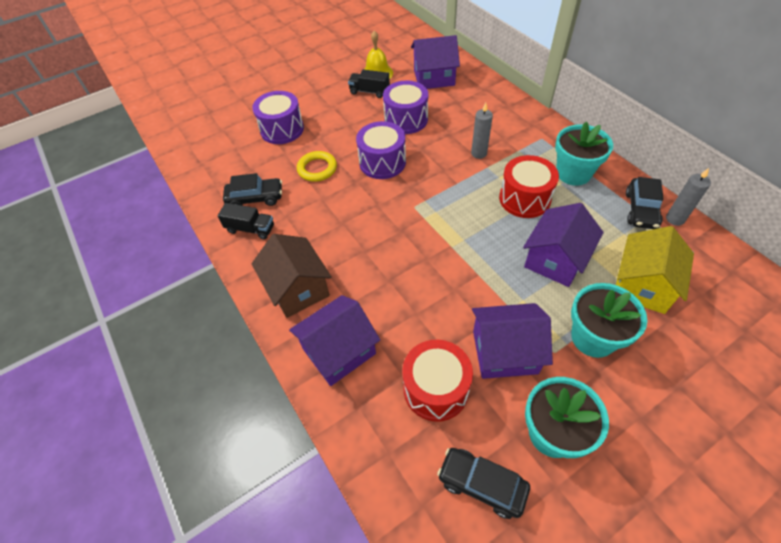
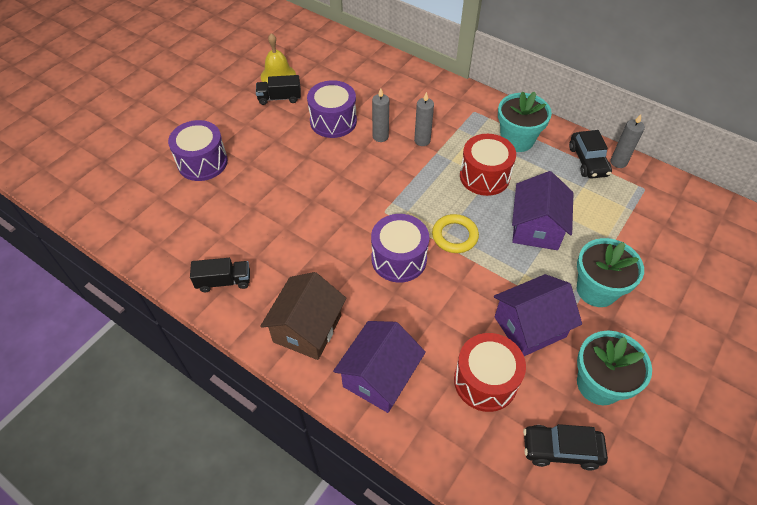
camera: 25 degrees left, 0 degrees up
(255, 198) = (212, 247): black car -> none
(297, 288) = (307, 329): brown house -> brown house turned 75 degrees clockwise
(317, 169) = (264, 197): yellow ring -> yellow ring (454, 236)
(382, 162) = (330, 173): purple drum -> purple drum (399, 259)
(434, 78) = (341, 69): purple house -> none
(441, 141) = (380, 136): none -> grey candle
(642, 285) = (616, 230): yellow house -> none

